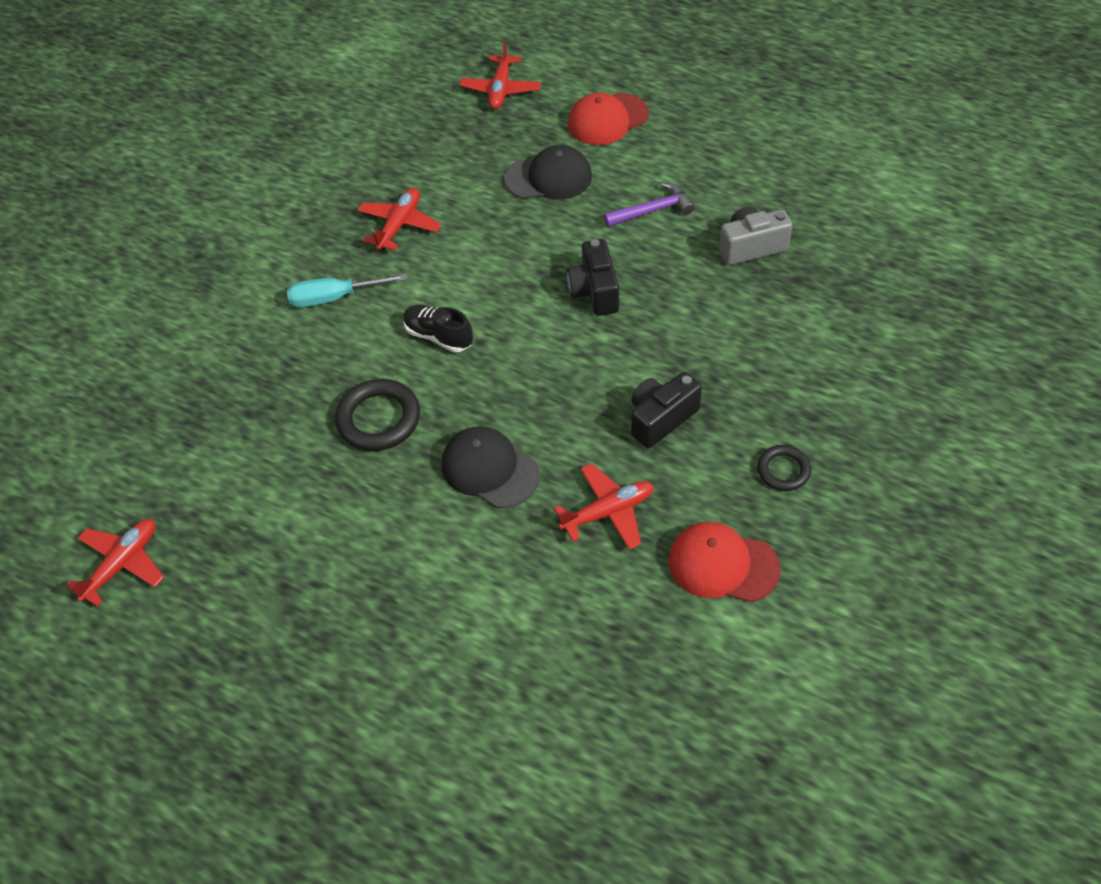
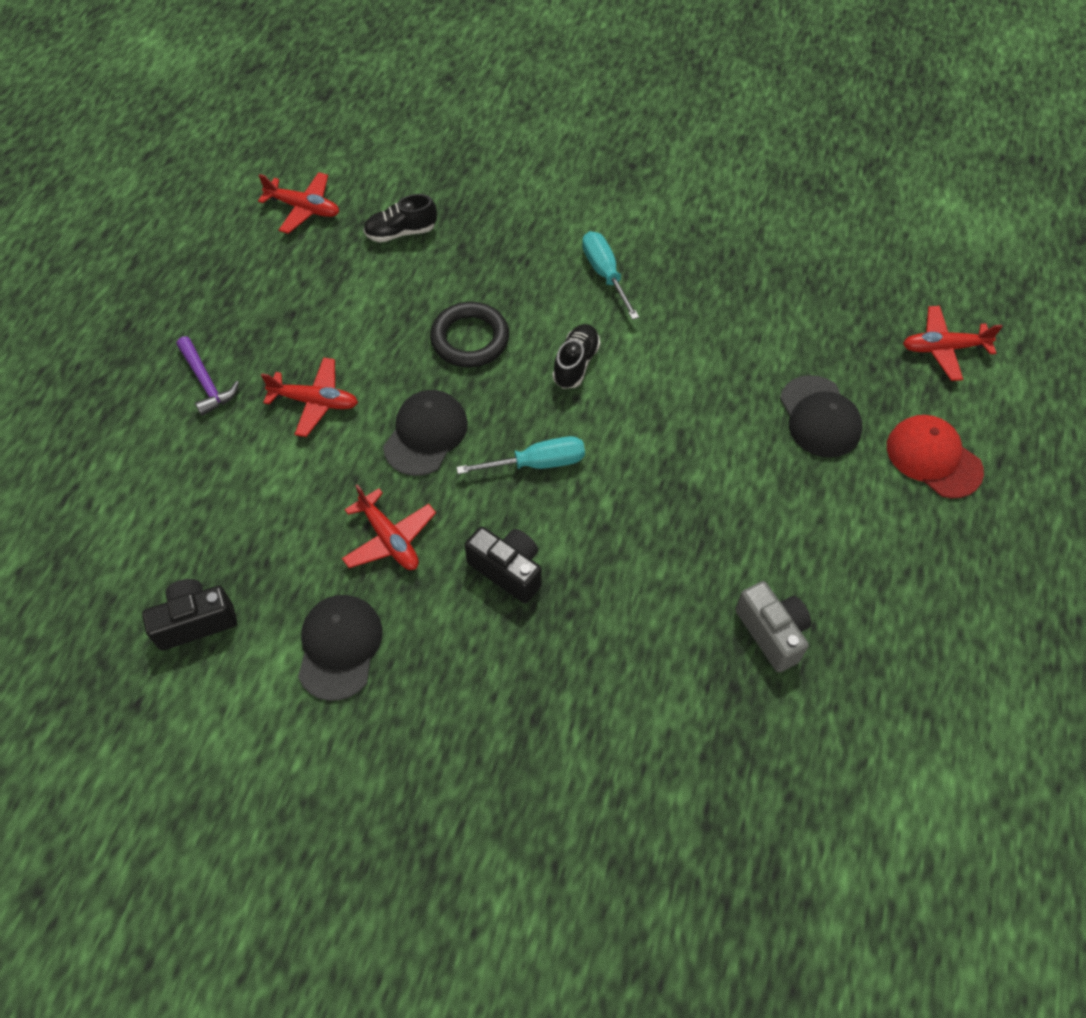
camera: 75 degrees right, 5 degrees up
(204, 467) = (401, 232): none -> black shoe
(399, 225) = (711, 302): red plane -> red plane (315, 402)
(548, 381) = (538, 463): none -> turquoise screwdriver
(594, 291) = (665, 485): black camera -> black camera (195, 621)
(652, 210) = (800, 524): purple hammer -> purple hammer (206, 382)
(723, 565) = (339, 647): red cap -> black cap
(783, 470) = (459, 694): black ring -> none

